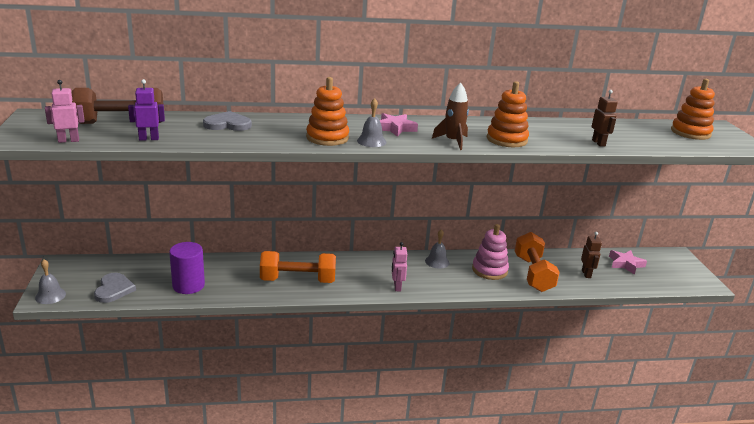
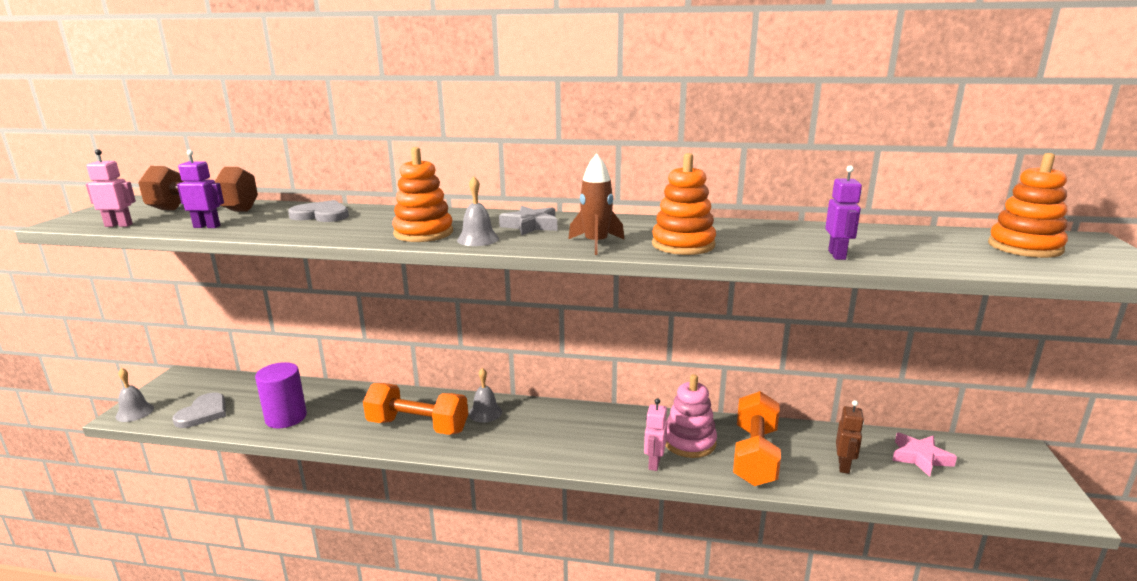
camera: 20 degrees right, 5 degrees down
(395, 128) = (531, 226): pink star -> grey star
(397, 287) = (540, 451): pink robot -> pink robot (654, 463)
(437, 261) = (619, 421): grey bell -> grey bell (485, 413)
(598, 143) = (837, 255): brown robot -> purple robot

